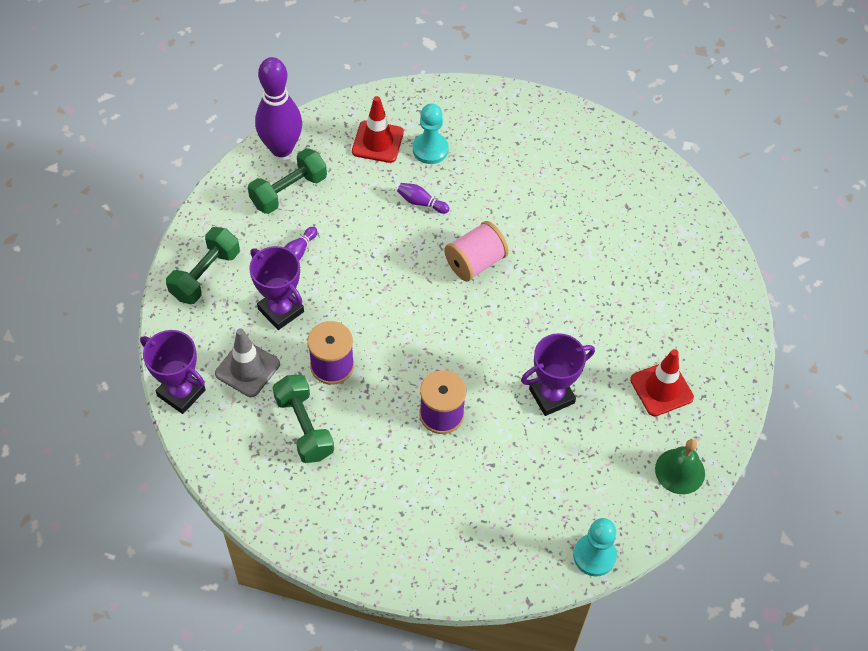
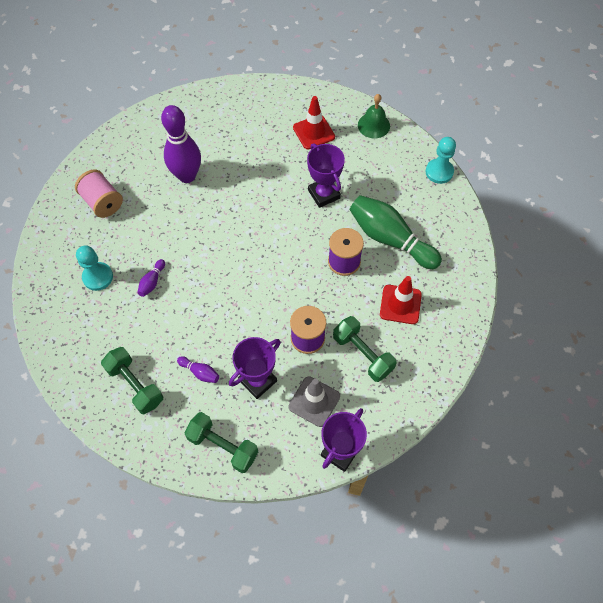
camera: 90 degrees left, 5 degrees up
(281, 148) = (87, 395): purple bowling pin -> purple bowling pin (187, 176)
(304, 427) = (363, 354): green dumbbell -> green dumbbell turned 75 degrees clockwise
(377, 142) = (86, 317): red traffic cone -> red traffic cone (400, 304)
(475, 262) = (211, 243): pink spool -> pink spool (102, 202)
(476, 475) = (390, 239): none -> green bowling pin

